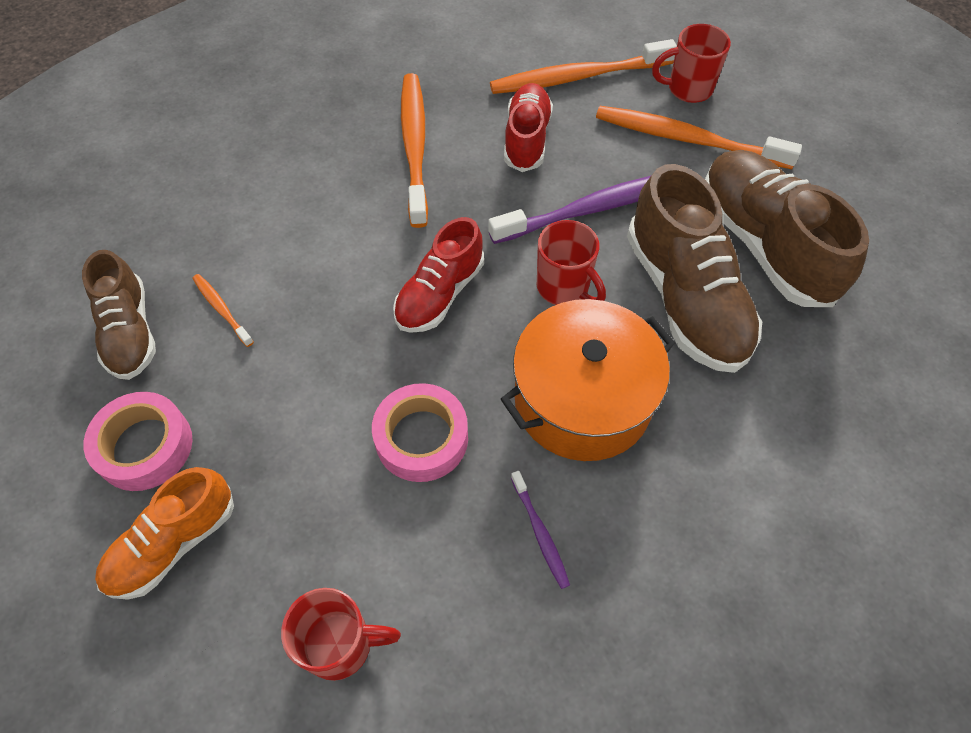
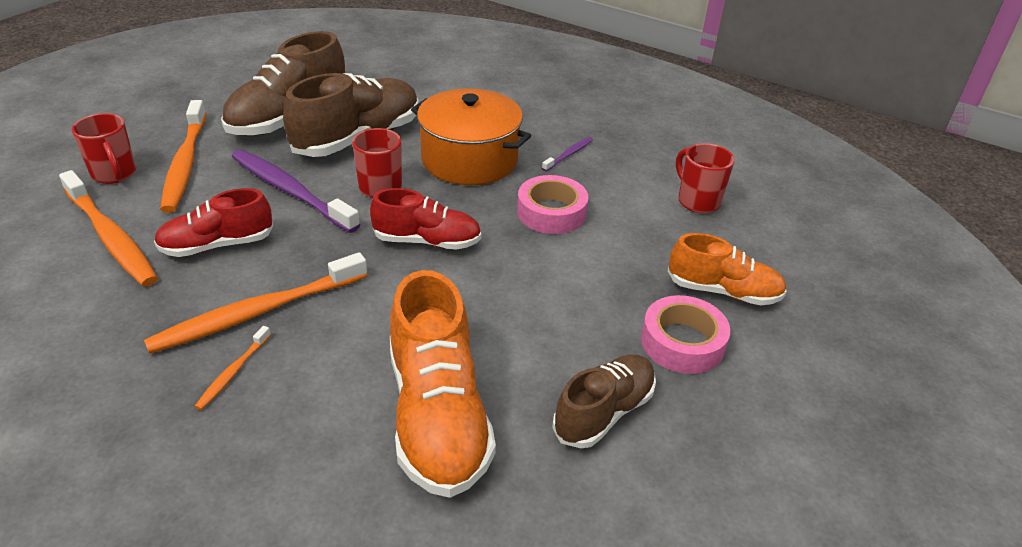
camera: 120 degrees left, 20 degrees down
(219, 222) = (437, 416): none -> orange shoe
(221, 309) = (533, 361): orange toothbrush -> orange toothbrush (233, 373)

